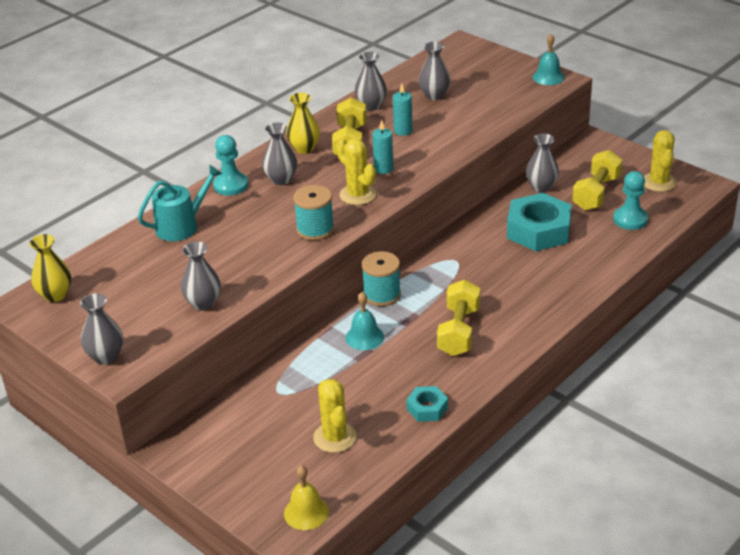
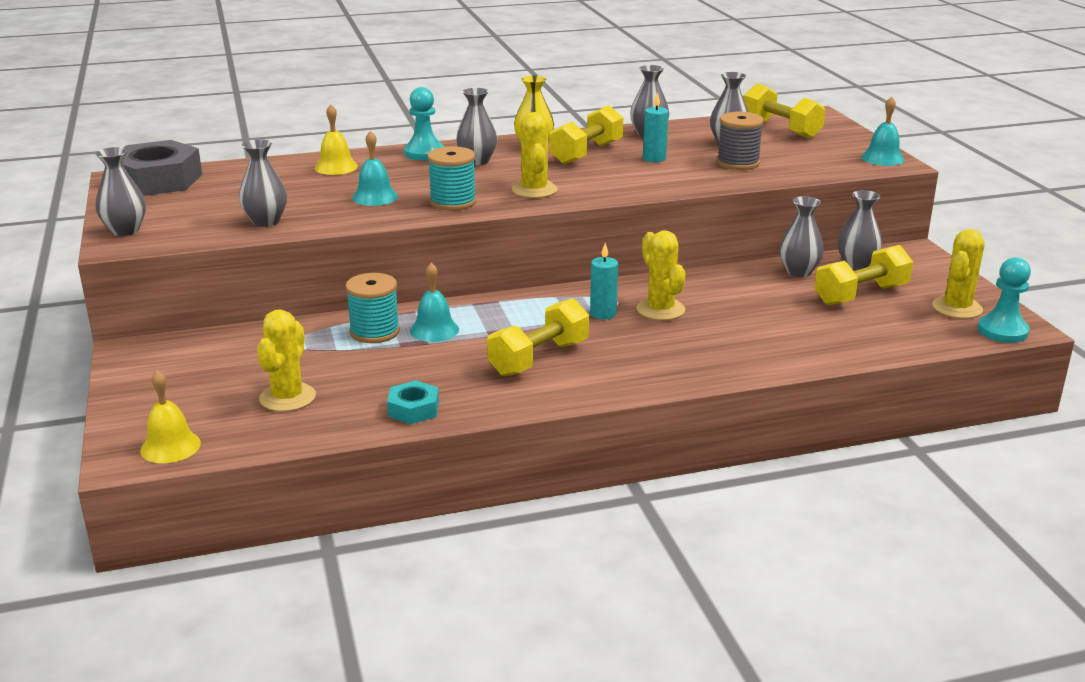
camera: 30 degrees right, 10 degrees down
(55, 295) = (158, 180): yellow vase -> grey nut
(181, 226) = (336, 167): turquoise watering can -> yellow bell
(252, 246) = (375, 197): none -> turquoise bell
(382, 294) = (500, 303): turquoise spool -> turquoise spool (374, 332)
(383, 169) = (590, 179): turquoise candle -> turquoise candle (603, 314)
(454, 68) = (781, 129): none -> yellow dumbbell
(463, 115) = (738, 163): none -> grey spool
(490, 256) = (660, 310): none -> yellow cactus
(538, 230) = (747, 305): turquoise nut -> none
(569, 167) = (856, 265): none -> grey vase
(630, 219) = (876, 329): turquoise pawn -> turquoise pawn (1002, 331)

